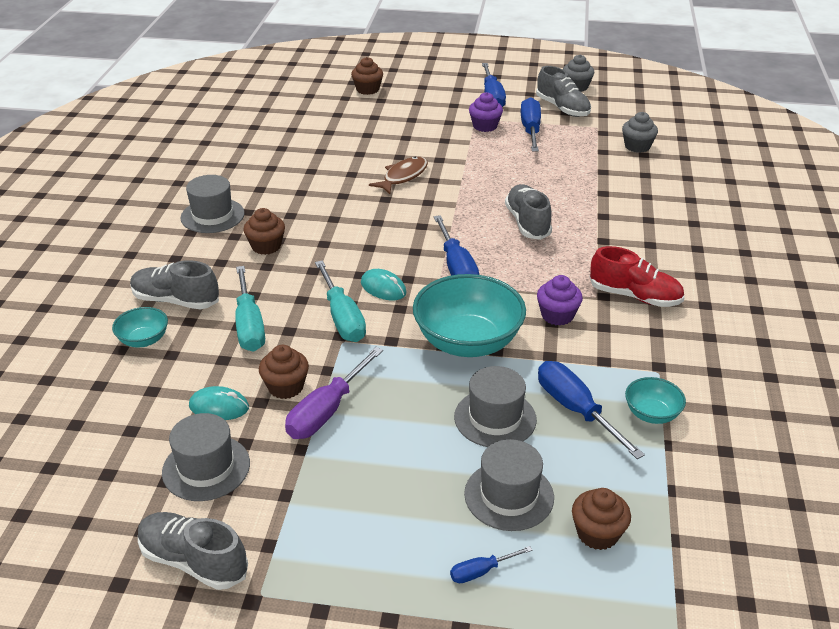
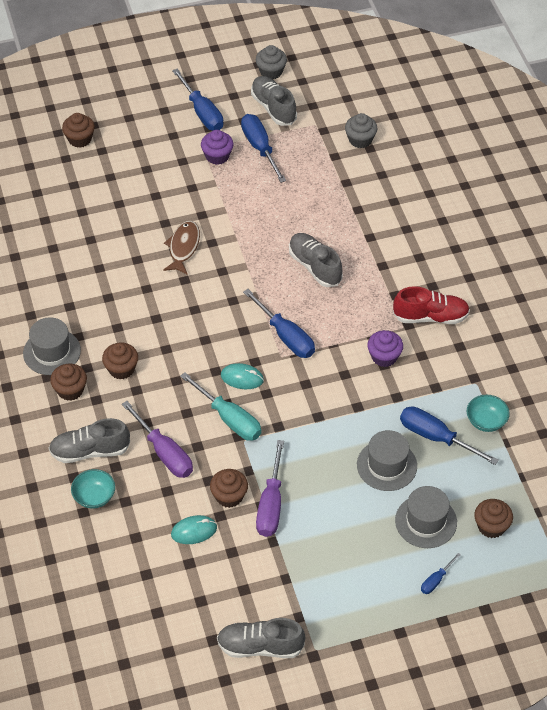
camera: 25 degrees left, 15 degrees up
(202, 248) = (70, 390): none -> brown cupcake
(206, 468) = (220, 581): grey hat -> none
(249, 326) = (165, 453): turquoise screwdriver -> purple screwdriver
(467, 342) = (333, 406): turquoise bowl -> none
(562, 108) = (273, 108): grey shoe -> grey shoe turned 150 degrees counterclockwise

